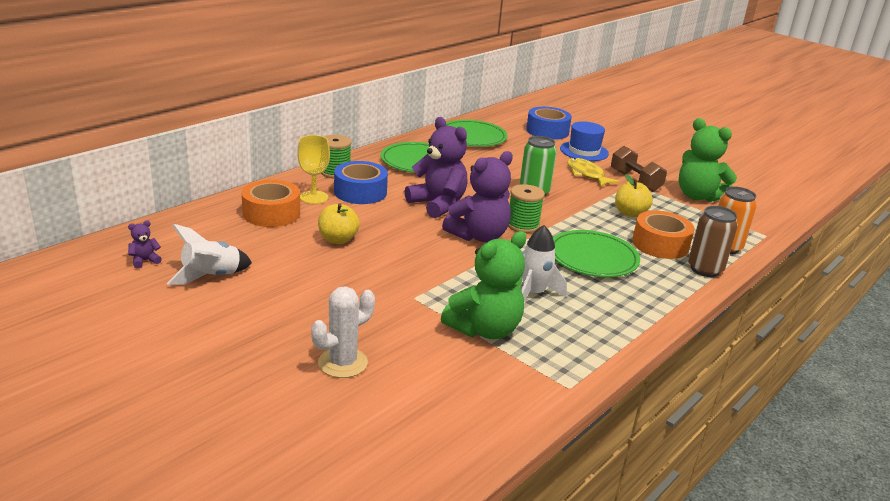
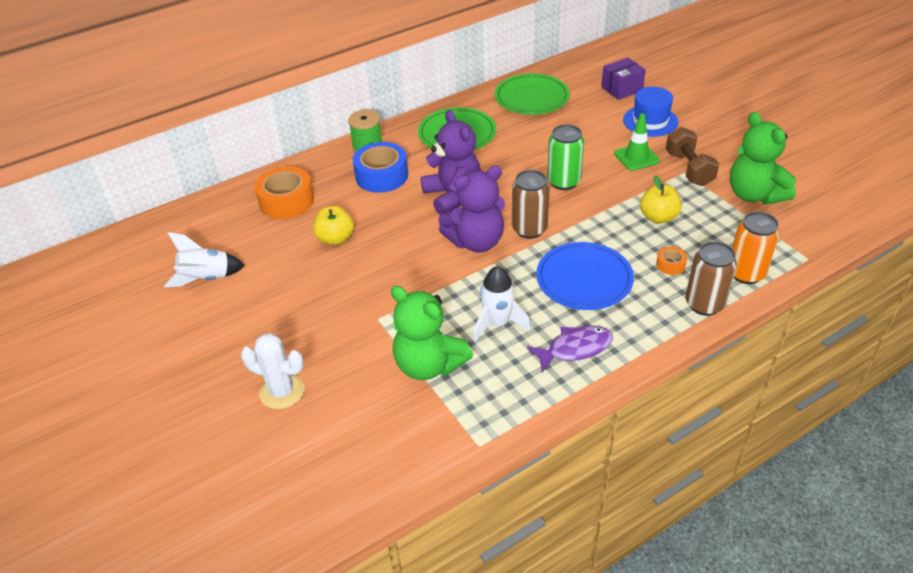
camera: 20 degrees right, 15 degrees up
(144, 261) = (157, 255): purple teddy bear -> none
(314, 197) = (334, 181): yellow goblet -> none
(342, 363) = (282, 391): white cactus -> white cactus turned 45 degrees clockwise
(485, 329) = (429, 365): green teddy bear -> green teddy bear turned 60 degrees clockwise
(523, 225) = (529, 229): green spool -> brown can
(547, 131) = (621, 89): blue tape -> purple box
(587, 174) = (636, 157): yellow fish -> green traffic cone
(592, 258) = (584, 279): green plate -> blue plate
(614, 307) = (575, 349): none -> purple fish
(660, 244) = (670, 265): orange tape -> orange tape, size x0.47

